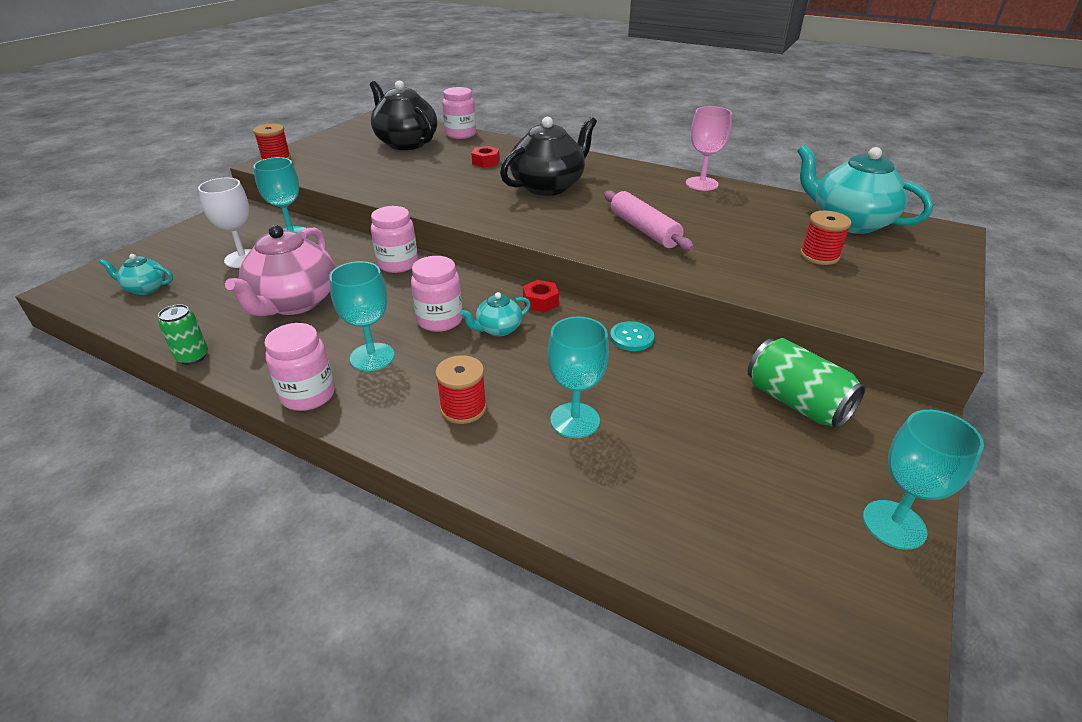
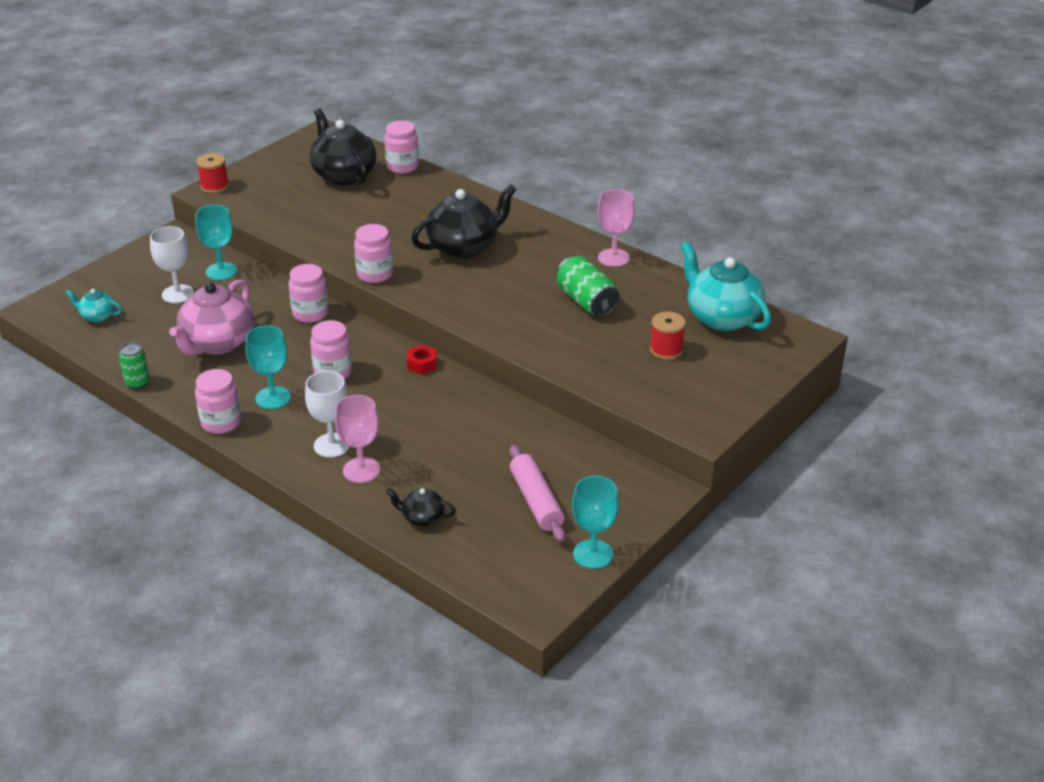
camera: 10 degrees right, 0 degrees up
(463, 408) = (332, 445): red spool -> white goblet
(465, 215) = (375, 274): none -> pink jar
(486, 162) = (415, 209): red nut -> none
(498, 329) = (378, 385): turquoise teapot -> none
(513, 438) = (361, 470): none -> pink goblet
(575, 420) = (410, 463): turquoise goblet -> none
(626, 499) = (422, 518): none -> black teapot
(631, 337) = (483, 405): turquoise button -> none
(644, 230) = (528, 307): pink rolling pin -> pink rolling pin (536, 501)
(796, 402) = (583, 470): green can -> green can (586, 301)

